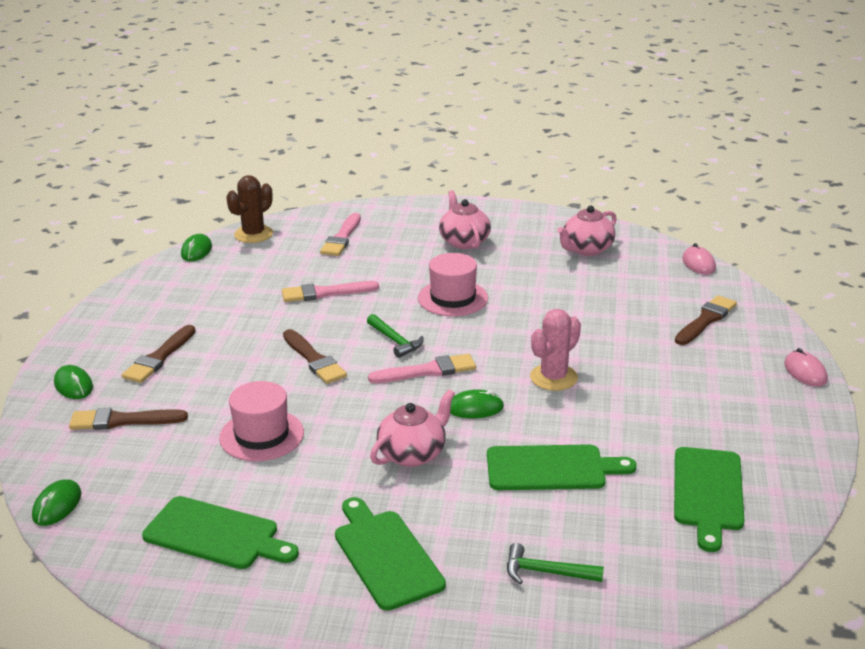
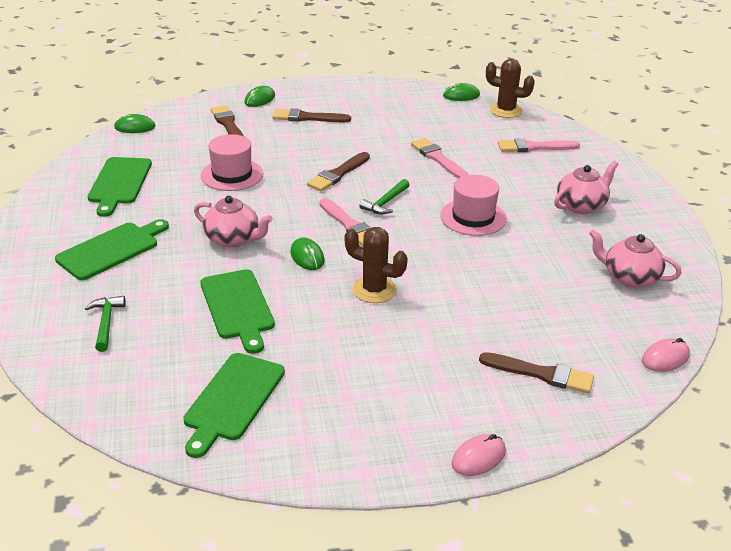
camera: 70 degrees right, 5 degrees up
(553, 377) = (374, 290): pink cactus -> brown cactus
(708, 493) = (232, 400): green cutting board -> green cutting board turned 60 degrees counterclockwise

